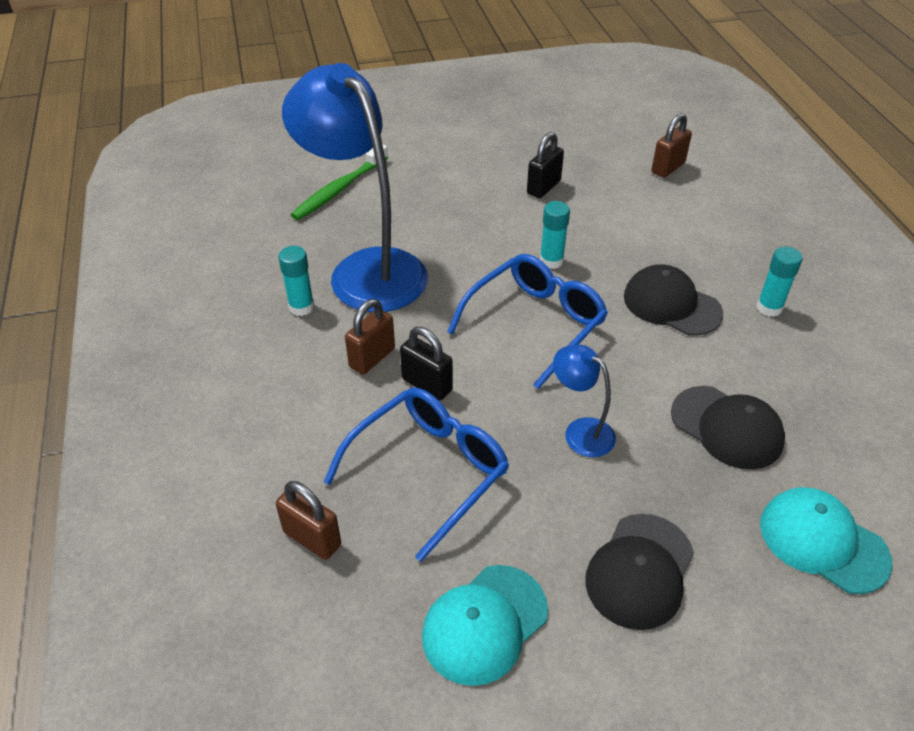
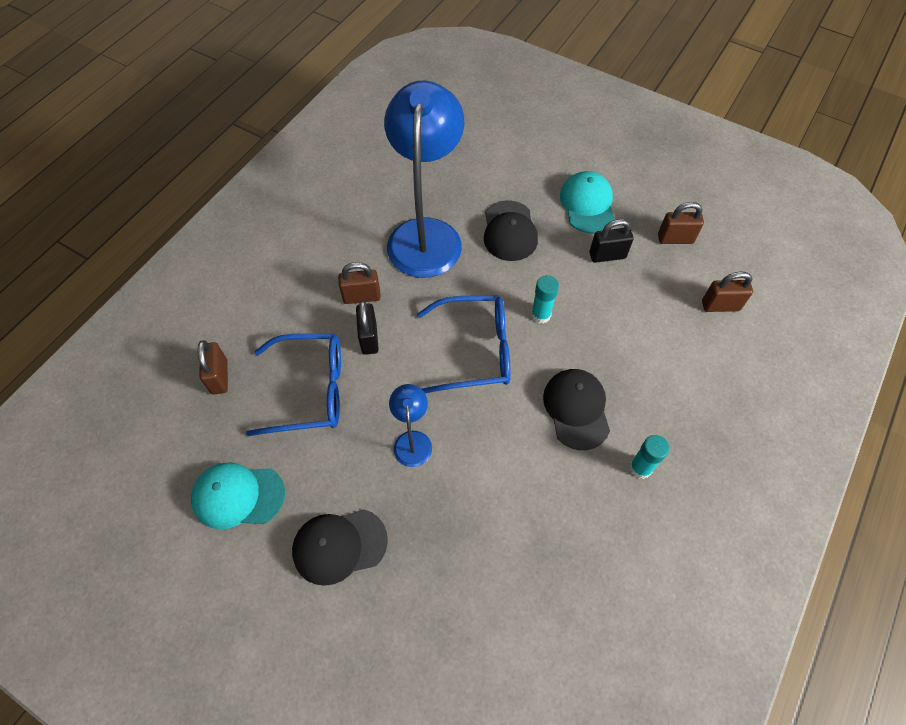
camera: 45 degrees right, 15 degrees up
(301, 307) = (364, 233): turquoise glue stick -> none
(339, 189) = (476, 163): green toothbrush -> none
(577, 146) = (675, 239): none -> brown padlock
(727, 427) = (497, 517): black cap -> black cap (509, 231)
(822, 542) = (455, 633): turquoise cap -> turquoise cap (587, 204)

